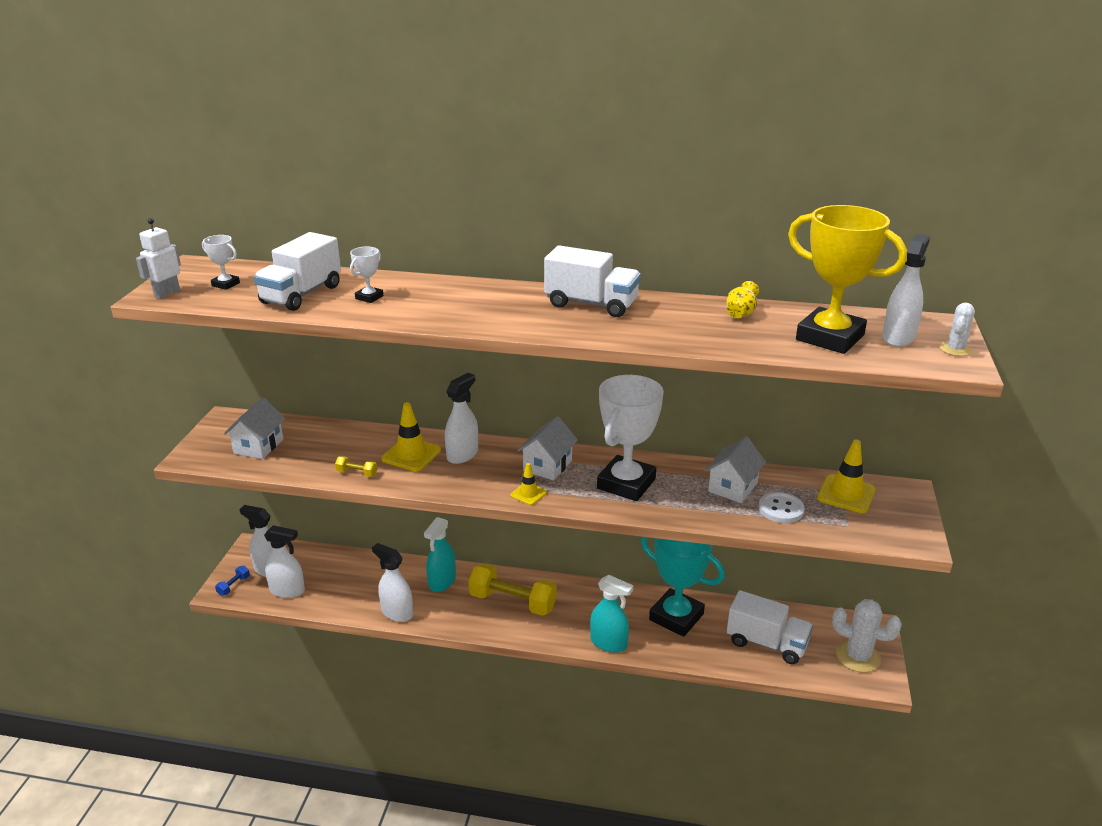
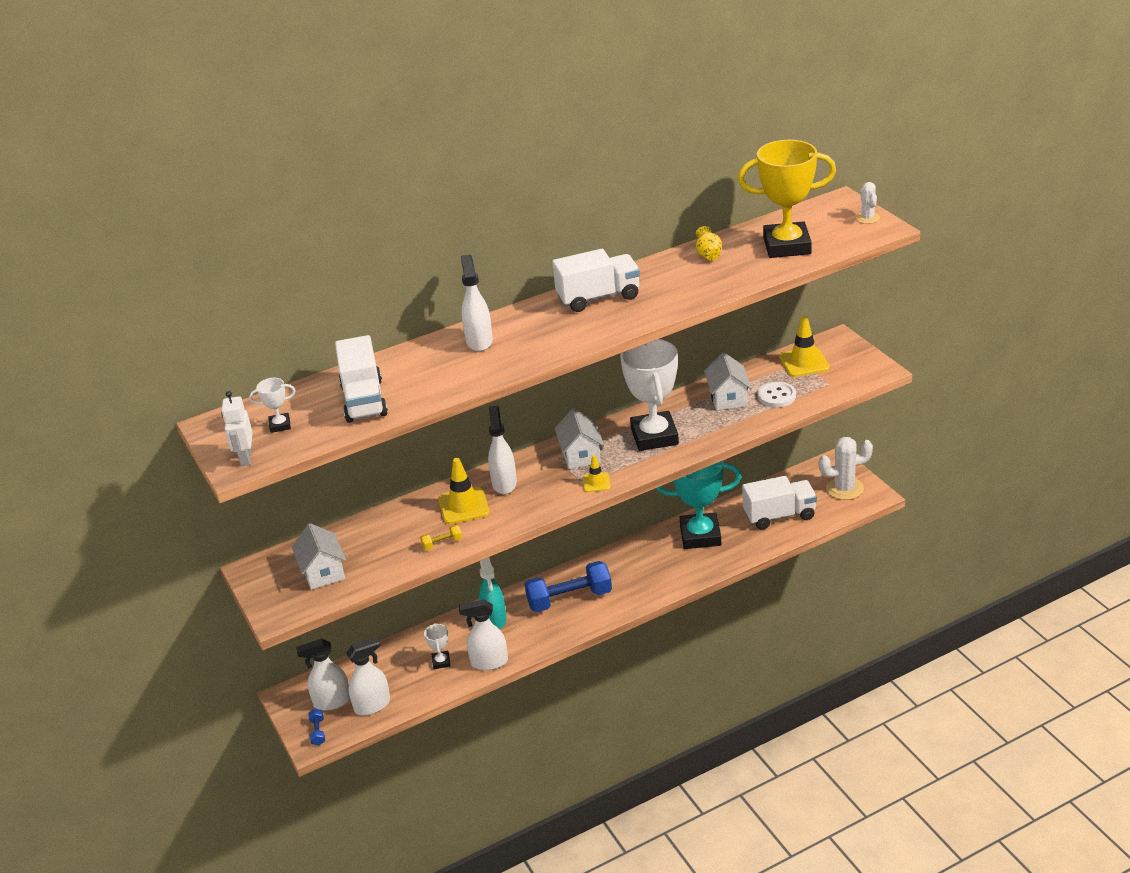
camera: 35 degrees left, 5 degrees up
(369, 297) = (423, 375): white trophy -> white trophy (441, 662)
(512, 602) = (569, 598): yellow dumbbell -> blue dumbbell
(608, 643) = (675, 582): turquoise spray bottle -> none
(898, 337) = (826, 225): white spray bottle -> white spray bottle (479, 341)

